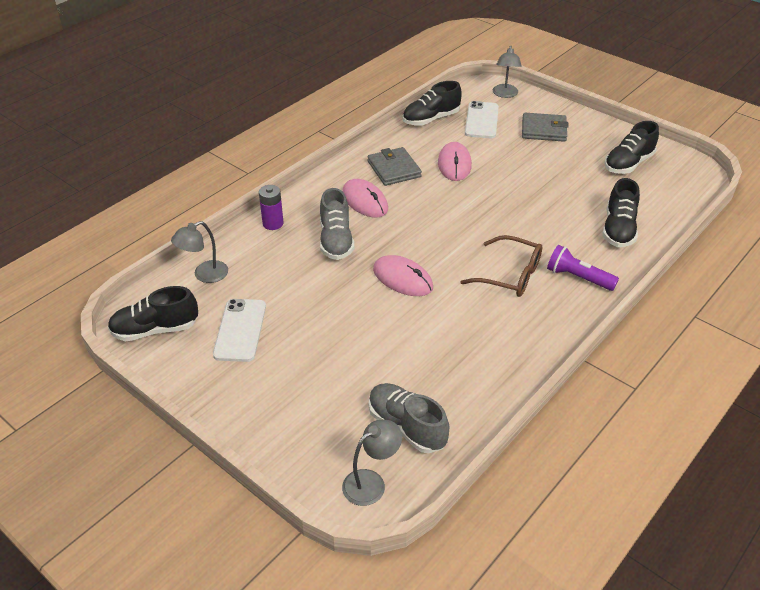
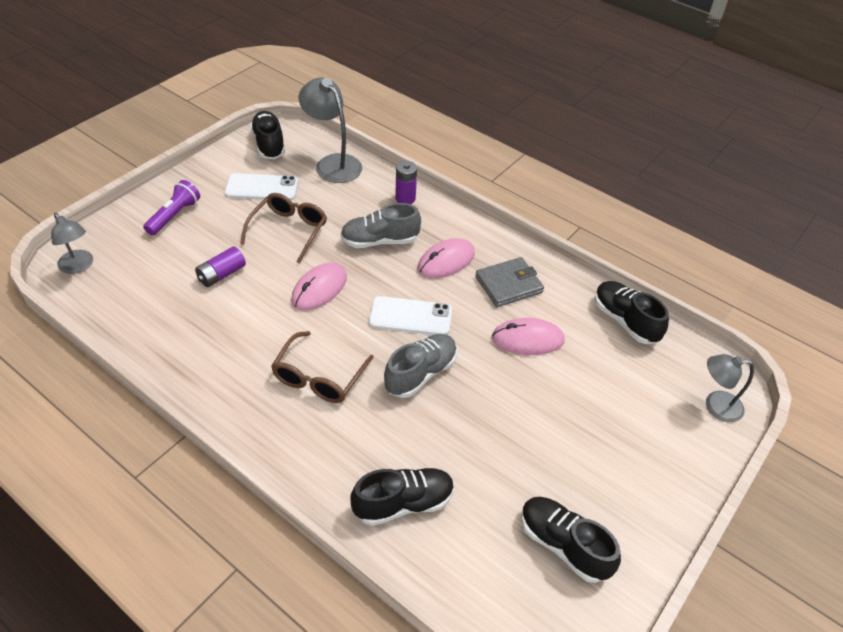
camera: 85 degrees right, 5 degrees up
(204, 275) = (333, 163): grey lamp -> grey lamp, size x1.57
(316, 304) = (289, 230): none -> brown glasses
(384, 350) = (222, 274): none -> purple battery
(406, 427) = (129, 288): grey shoe -> grey shoe (420, 373)
(481, 120) = (636, 373): white phone -> white phone (410, 316)
(544, 130) = (630, 444): grey wallet -> none
(578, 278) = (310, 442): purple flashlight -> purple flashlight (174, 216)
(618, 229) = (403, 503): black shoe -> black shoe turned 150 degrees clockwise

